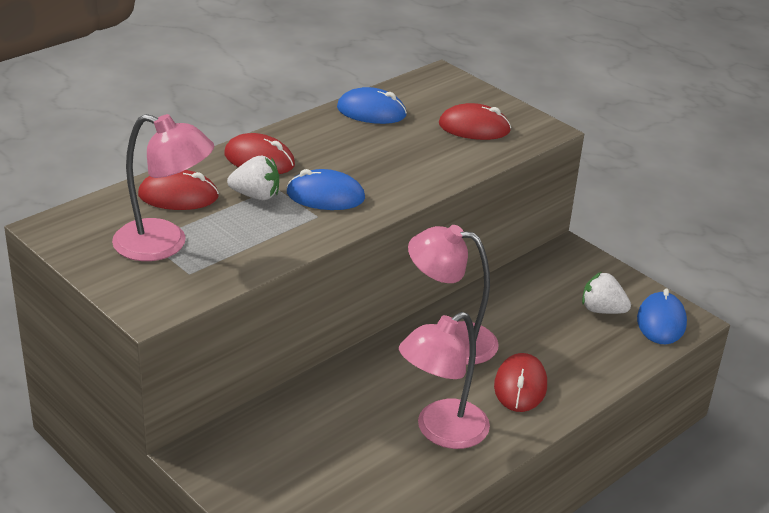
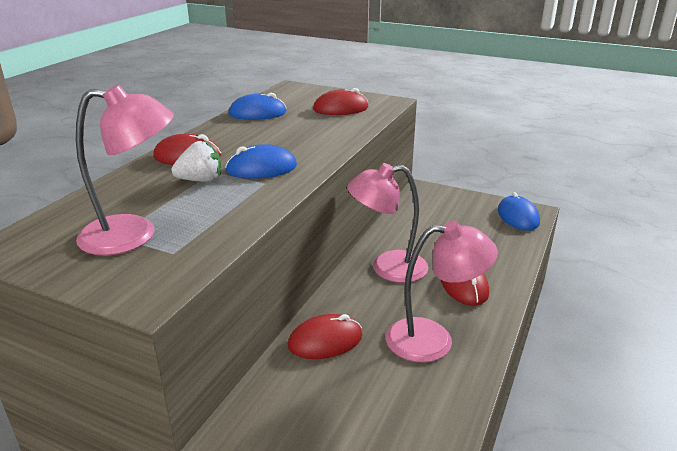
camera: 20 degrees left, 5 degrees down
(178, 196) = (127, 195): red mouse -> red mouse (325, 341)
(441, 431) = (433, 339): pink lamp -> pink lamp turned 120 degrees counterclockwise
(602, 310) = (474, 219): white strawberry -> none

